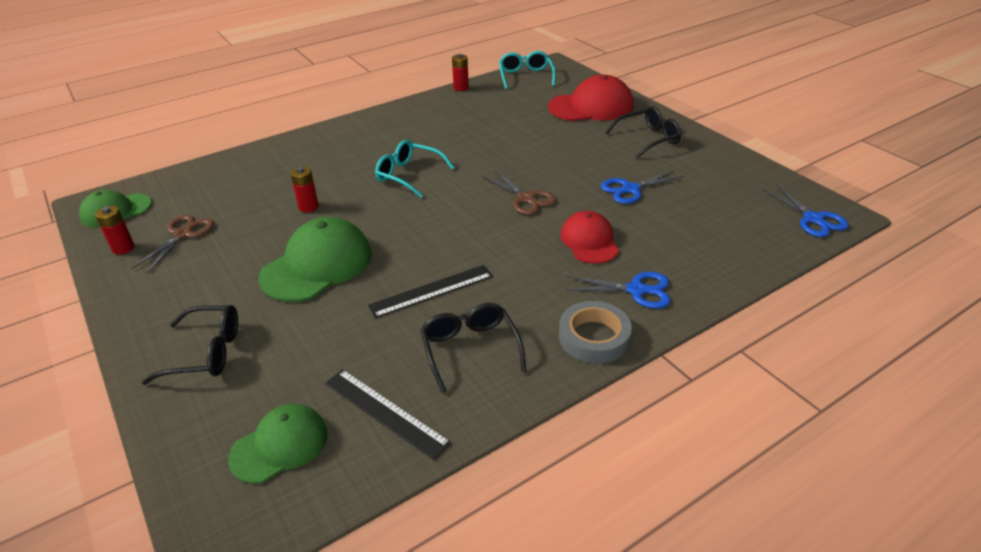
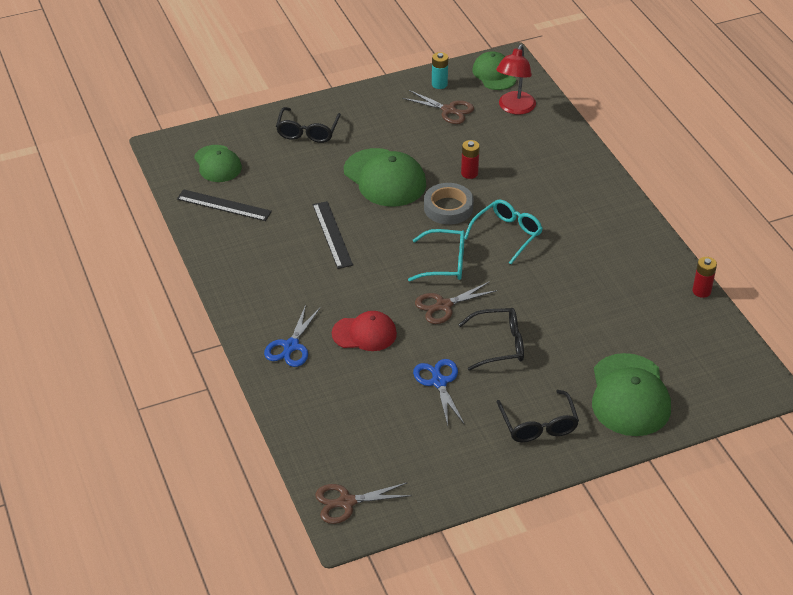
camera: 100 degrees right, 5 degrees up
(123, 248) = (439, 84): red battery -> turquoise battery
(190, 191) = (514, 108): none -> red lamp
(385, 412) = (224, 205): black ruler -> black ruler turned 60 degrees clockwise
(470, 350) = (262, 247): black glasses -> black glasses (499, 345)
(526, 76) = (728, 353): turquoise glasses -> turquoise glasses (444, 263)
(591, 107) = (629, 395): red cap -> green cap
(594, 337) = (249, 310): grey tape -> grey tape (448, 208)
(813, 219) = (346, 502): blue scissors -> brown scissors

